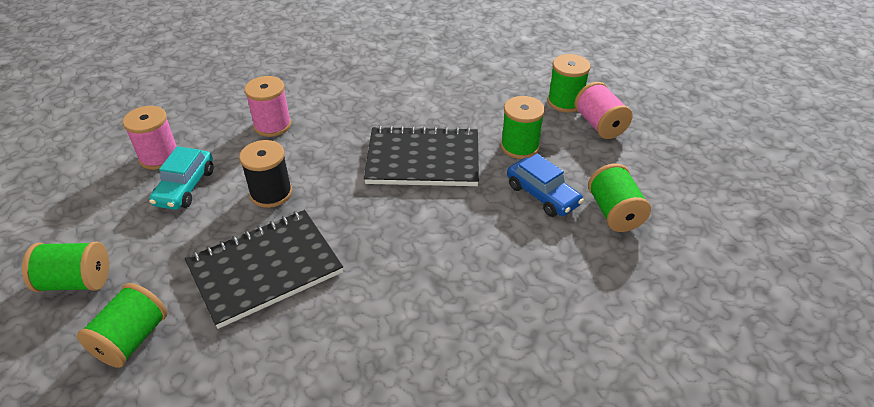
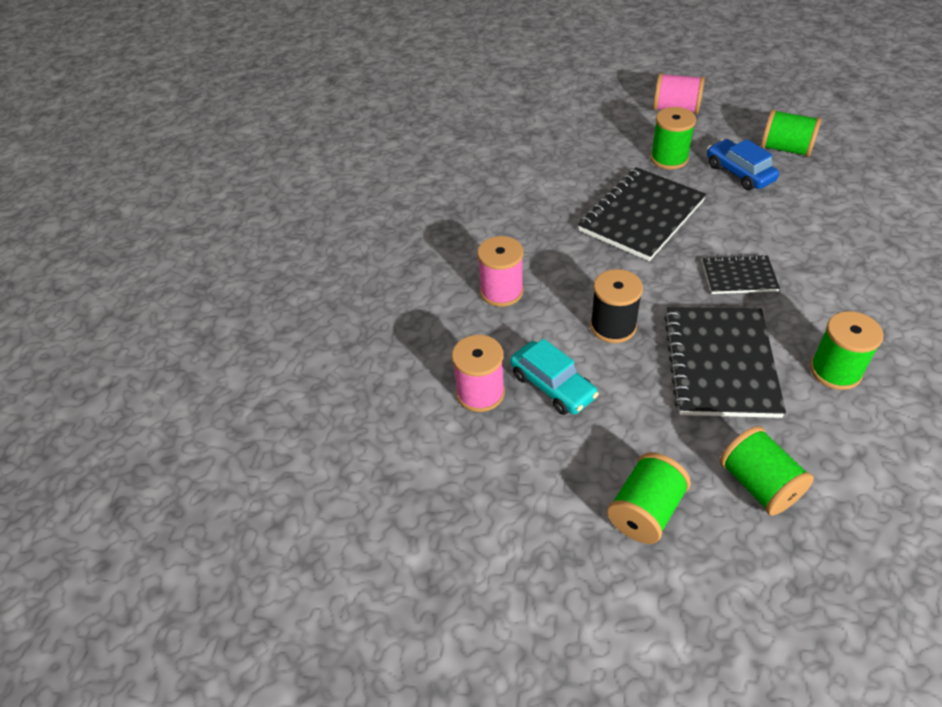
camera: 50 degrees left, 5 degrees up
(389, 243) = (739, 276): none -> black notebook
(542, 195) = (739, 173): blue car -> blue car turned 120 degrees counterclockwise
(565, 102) = (630, 111): green spool -> green spool (835, 371)

